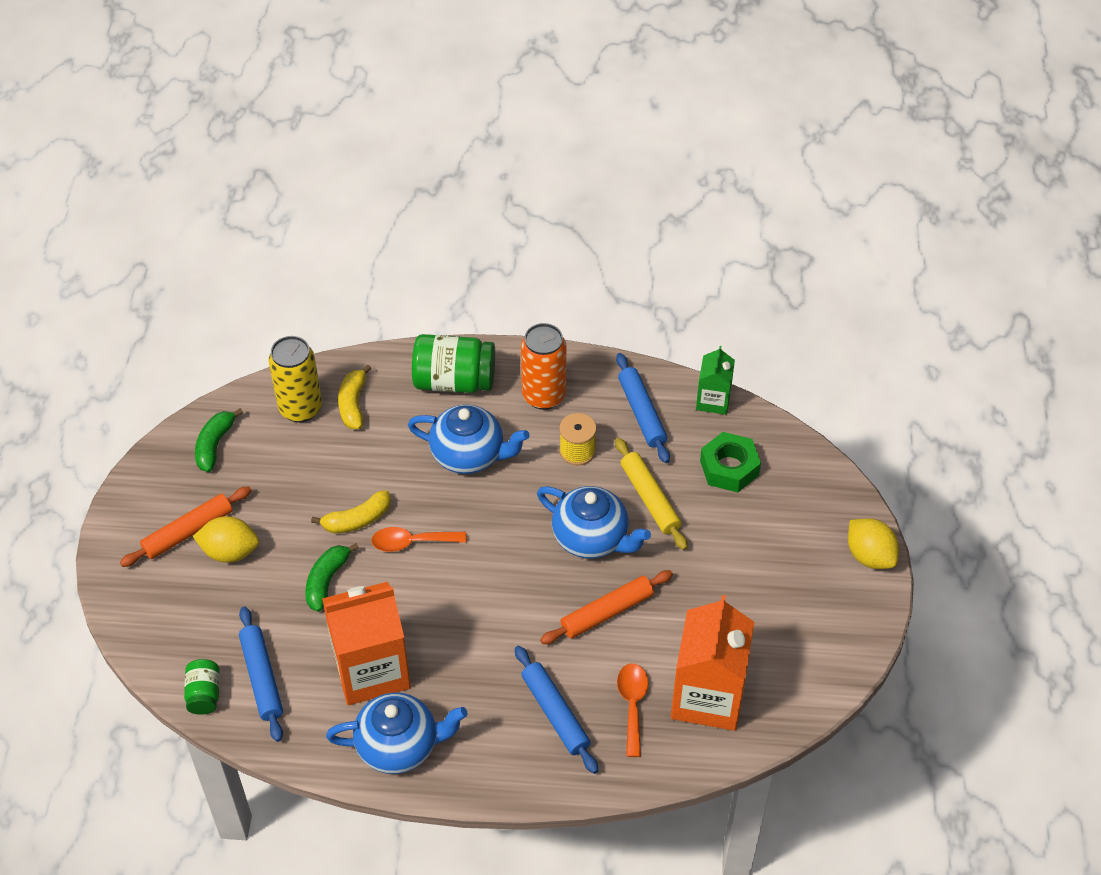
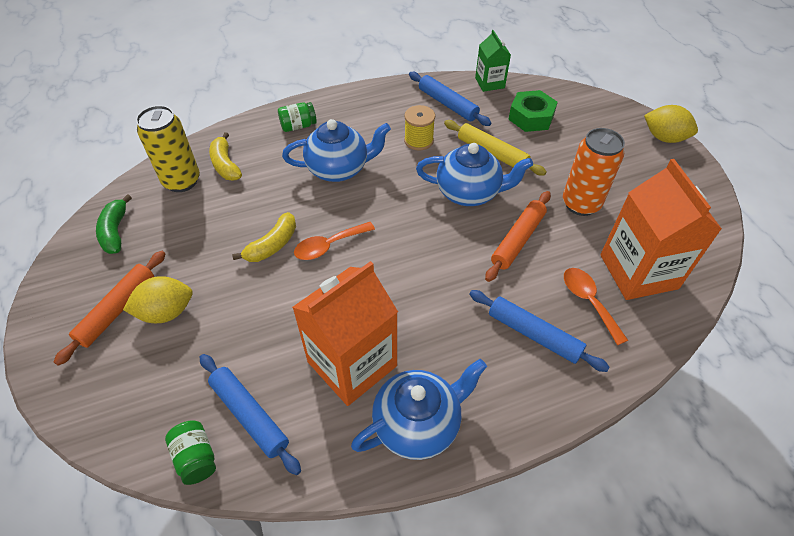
camera: 25 degrees left, 0 degrees up
(327, 581) = (270, 303): green banana -> none
(454, 381) = (298, 126): green jar -> green jar, size x0.54
(543, 396) = (371, 115): orange can -> orange can (581, 204)

